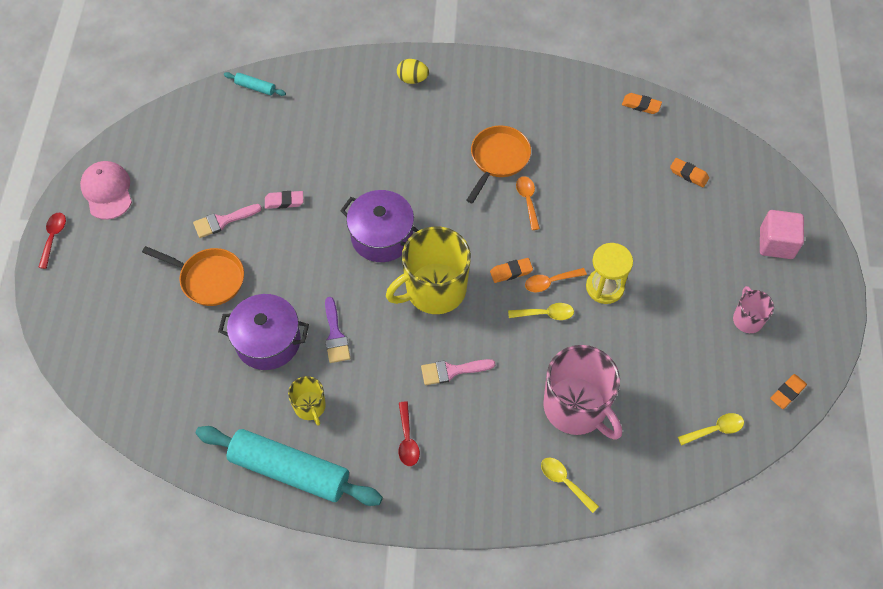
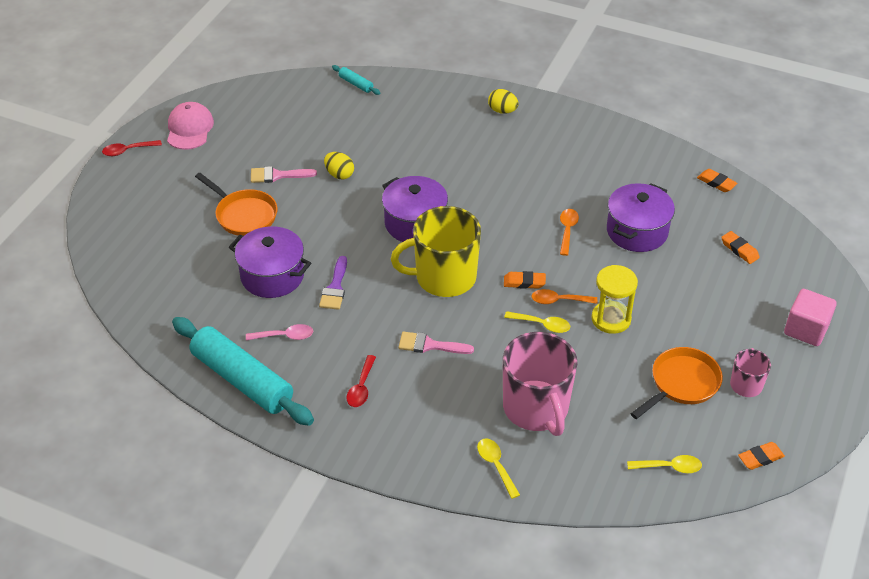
camera: 20 degrees right, 15 degrees down
(53, 237) = (127, 151): red spoon -> red spoon turned 135 degrees counterclockwise
(284, 201) = (339, 174): pink eraser -> yellow egg
(310, 407) = (285, 336): yellow mug -> pink spoon
(498, 159) = (554, 191): orange pan -> orange pan (682, 383)
(591, 182) = (637, 231): none -> purple pot

